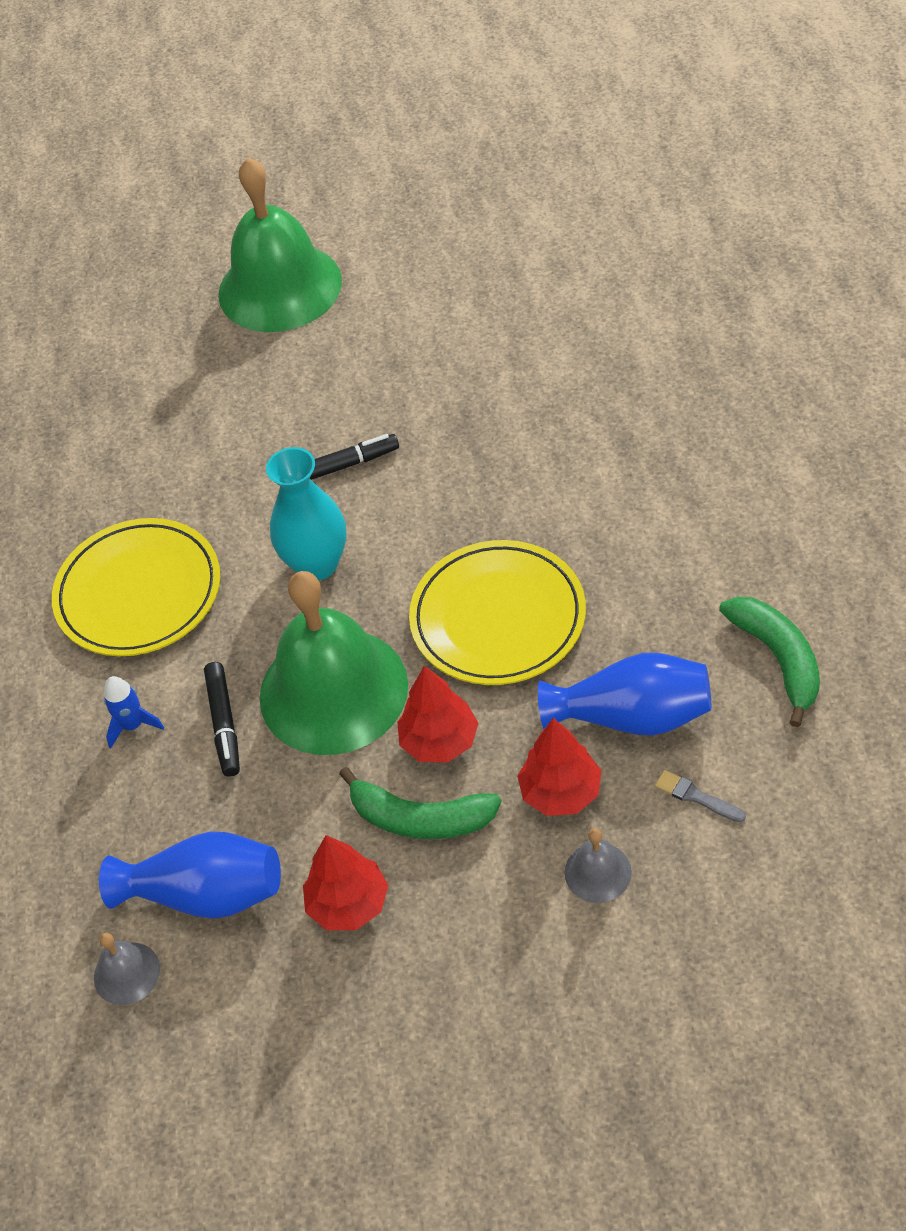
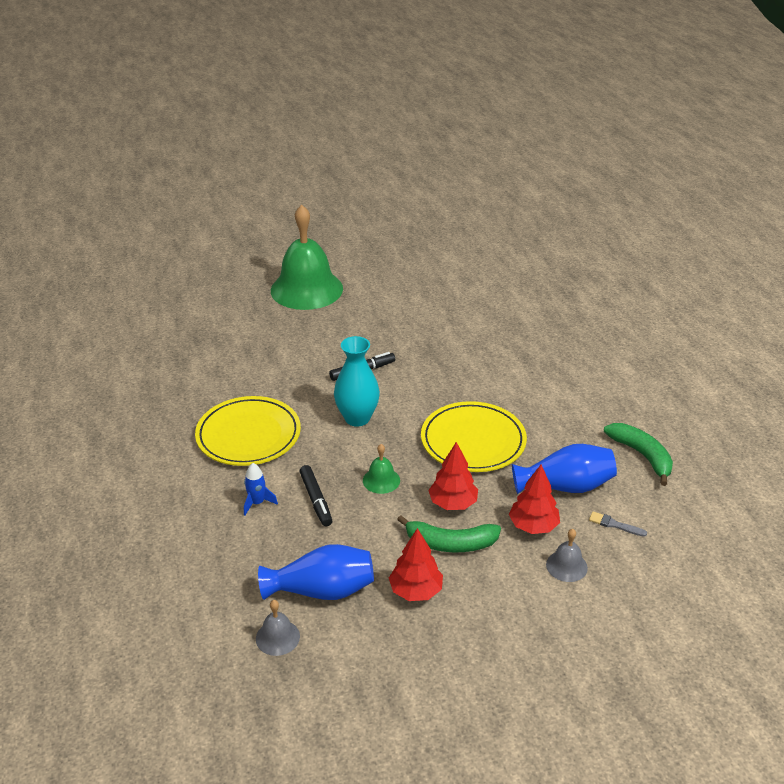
camera: 15 degrees left, 15 degrees down
(333, 690) = (381, 480): green bell -> green bell, size x0.41

